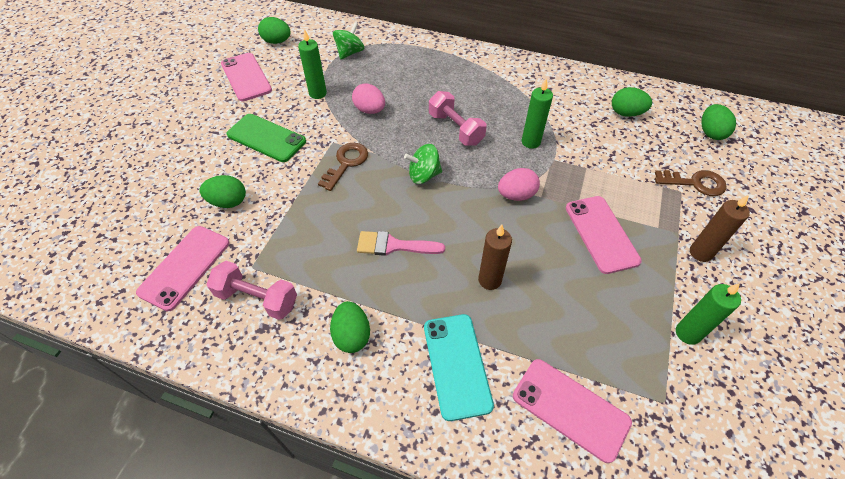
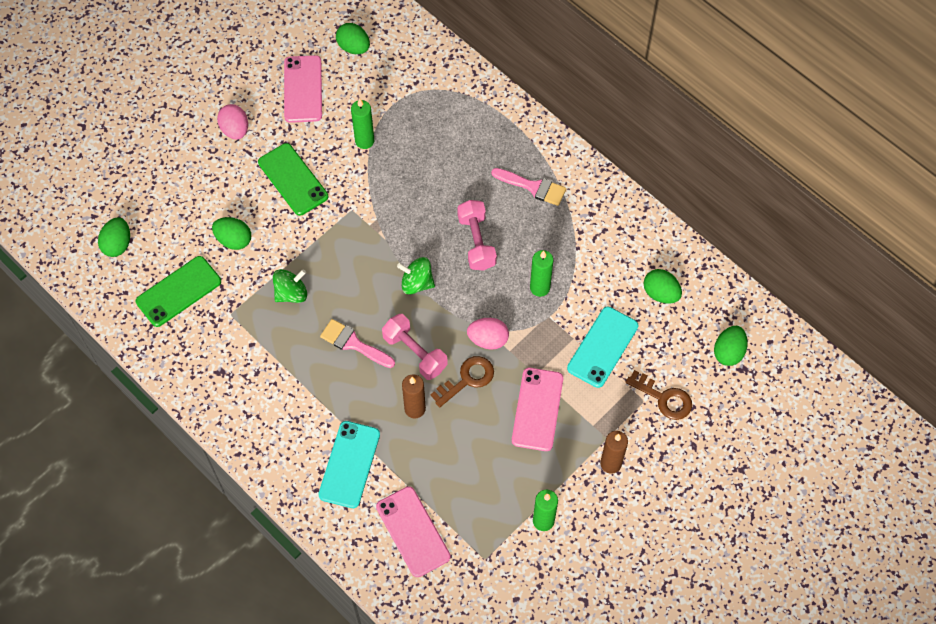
camera: 25 degrees right, 10 degrees up
(185, 267) = (178, 291): pink phone -> green phone
(257, 298) = (224, 344): pink dumbbell -> pink dumbbell (415, 353)
(346, 163) = (353, 240): brown key -> brown key (467, 379)
(350, 53) = (423, 95): green spinning top -> green spinning top (291, 293)
(352, 335) = (283, 407): green egg -> green egg (117, 244)
(370, 110) = (405, 184): pink egg -> pink egg (235, 130)
(475, 80) = (533, 187): none -> pink brush
(615, 165) = (602, 347): none -> turquoise phone

